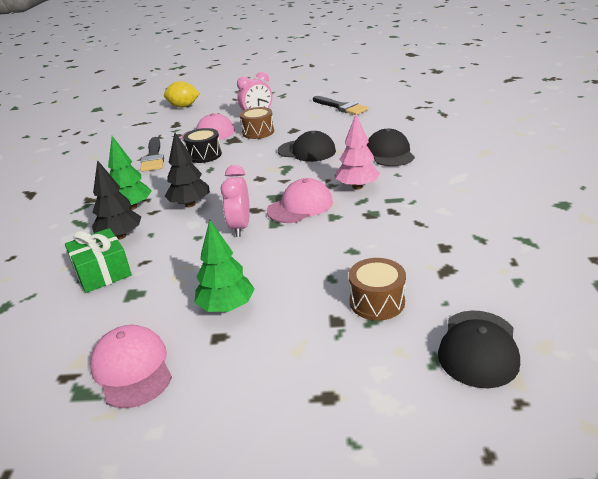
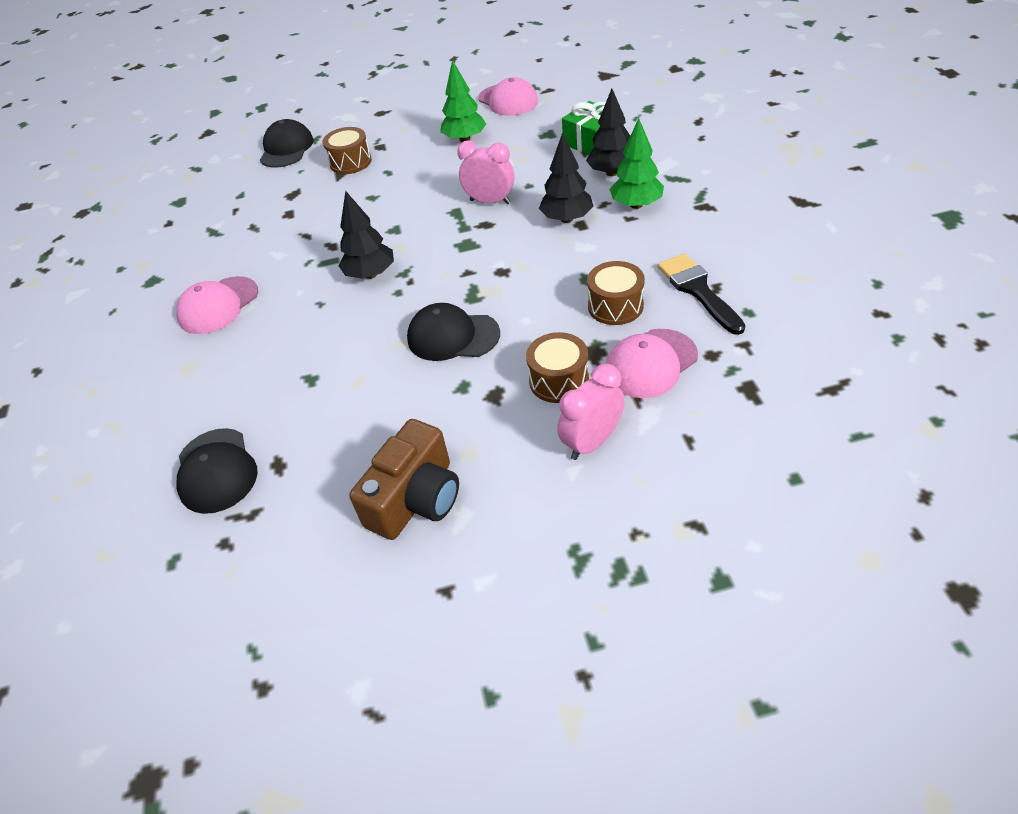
camera: 170 degrees right, 15 degrees up
(183, 106) = (804, 471): yellow lemon -> none
(204, 155) = (615, 306): black drum -> brown drum
(240, 227) = (490, 202): pink clock -> pink clock turned 60 degrees counterclockwise
(300, 206) = (434, 236): pink cap -> pink cap (218, 305)
(341, 107) = (416, 499): black brush -> brown camera
(357, 187) = (370, 274): pink tree -> black tree
(389, 153) = (326, 347): black cap -> black cap (216, 471)

